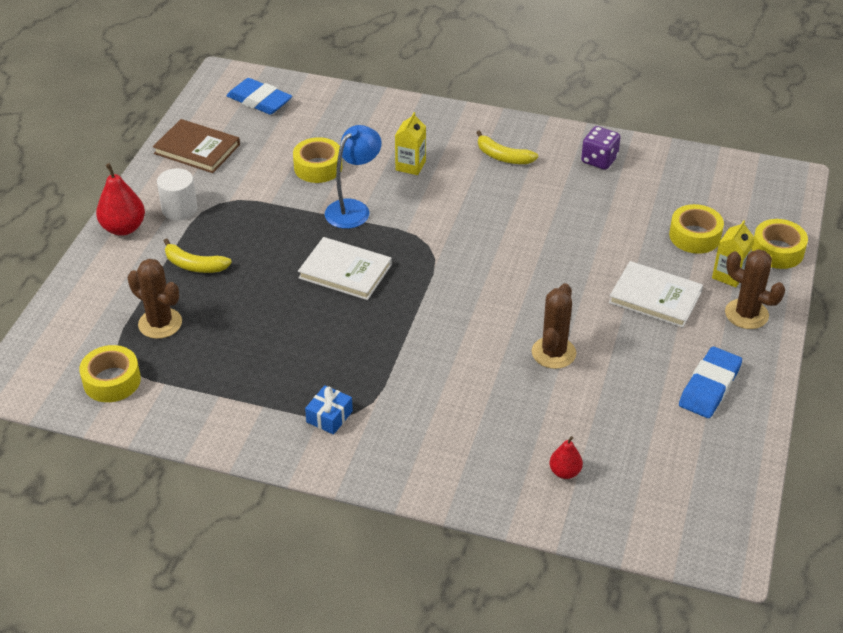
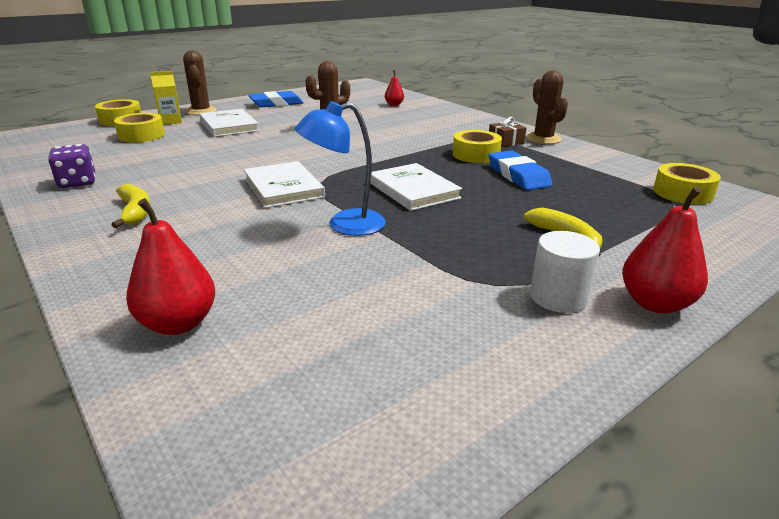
camera: 145 degrees left, 15 degrees down
(160, 323) = (624, 210): brown cactus -> brown cactus (543, 139)
(197, 149) = (478, 378): brown book -> none
(259, 101) = (275, 431): blue eraser -> blue eraser (518, 175)
(318, 167) = (326, 275): yellow tape -> yellow tape (476, 155)
(329, 416) = (506, 142): blue gift -> brown gift
(354, 114) = (178, 323): none -> red pear
(410, 166) = (228, 237): yellow carton -> none
(446, 226) = (283, 188): none -> white book

